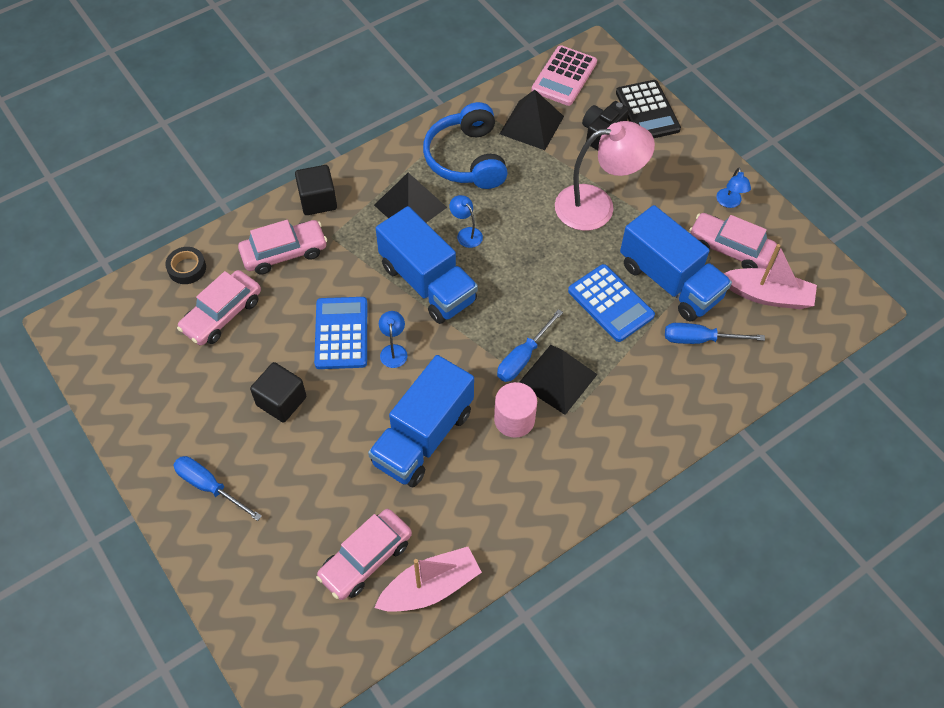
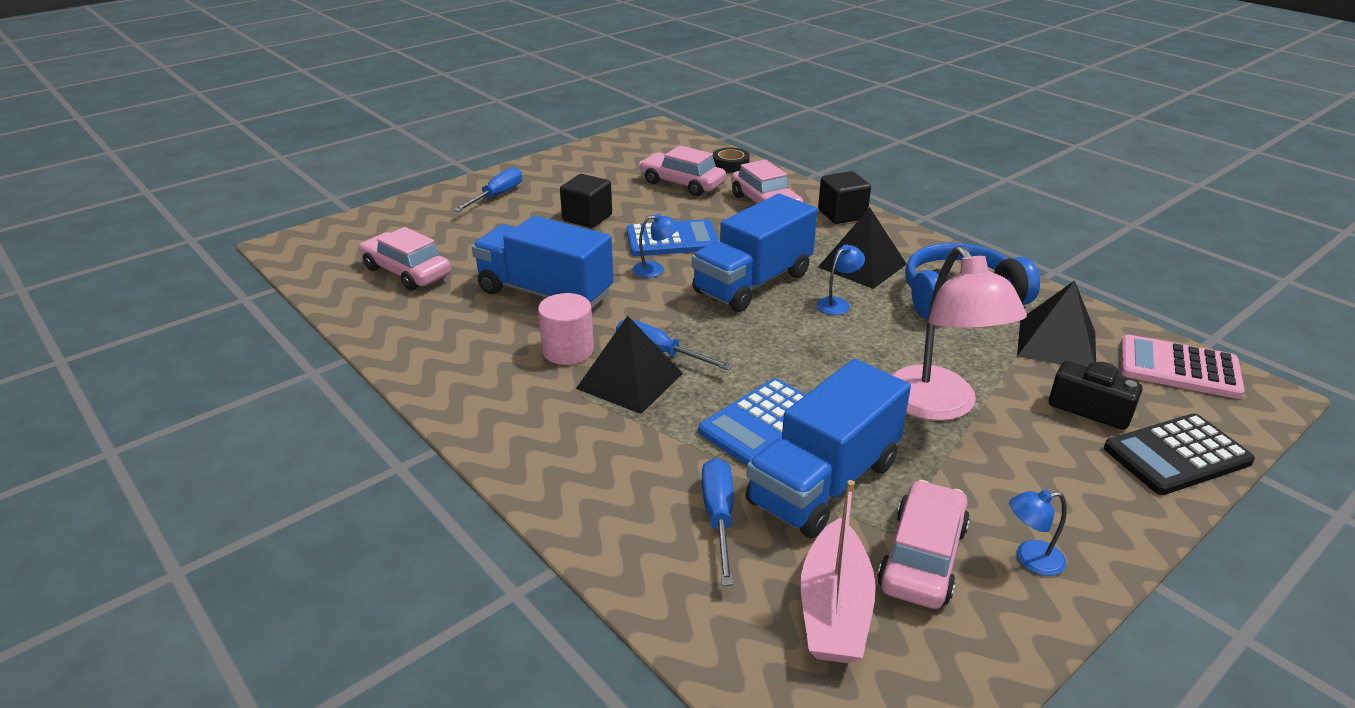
camera: 85 degrees right, 25 degrees down
(430, 587) = (364, 308): pink boat -> none

